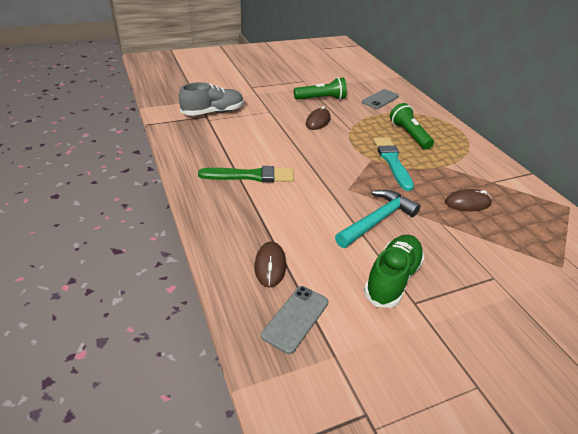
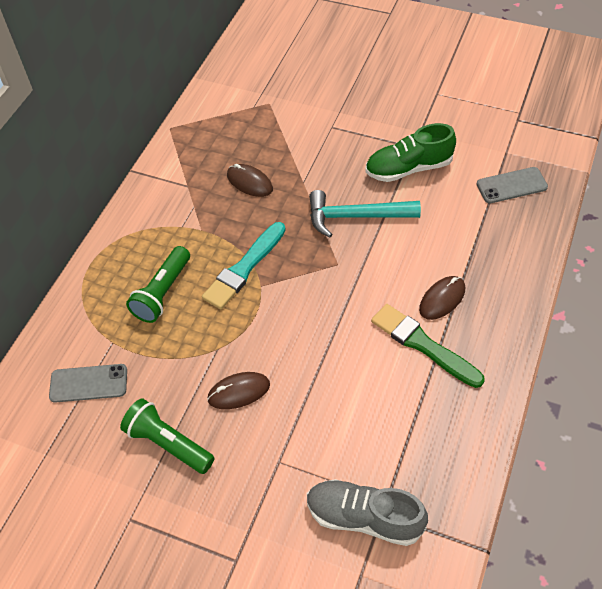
camera: 130 degrees left, 15 degrees up
(270, 266) = (495, 233): brown mouse -> brown mouse (442, 299)

